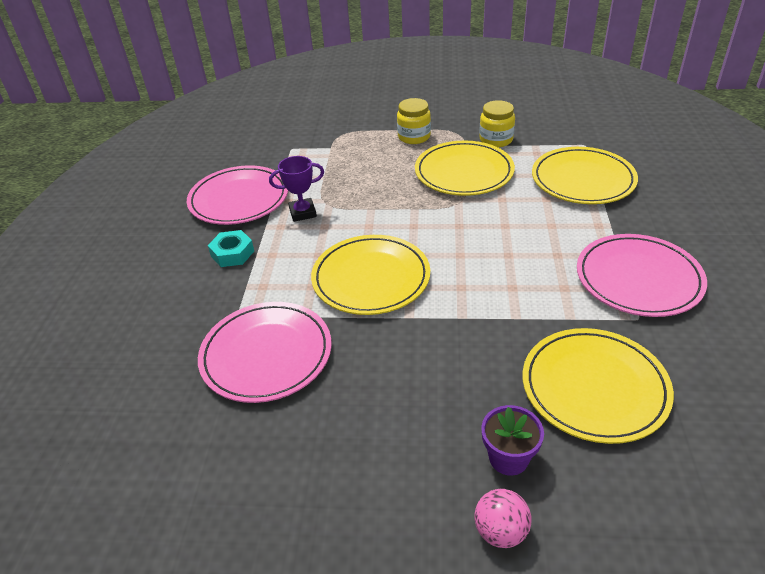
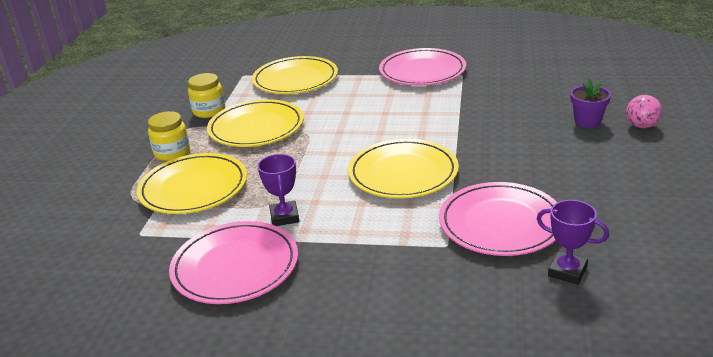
camera: 85 degrees left, 10 degrees down
(174, 404) = (567, 271): none -> purple trophy
(232, 253) = (344, 260): turquoise nut -> none
(594, 388) = (525, 92): yellow plate -> yellow plate (193, 188)

